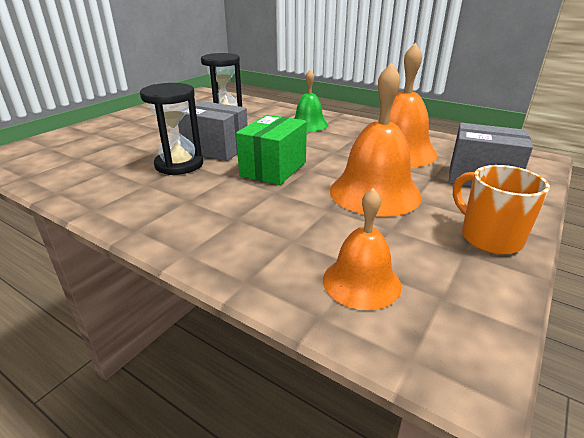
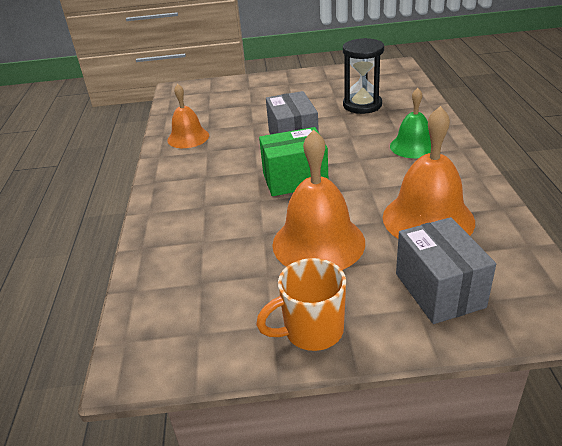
camera: 55 degrees right, 5 degrees up
(179, 165) = (248, 144): black hourglass -> none
(361, 282) = (183, 291): orange bell -> orange bell (188, 137)
(488, 238) = (311, 331): orange mug -> orange mug turned 135 degrees counterclockwise

